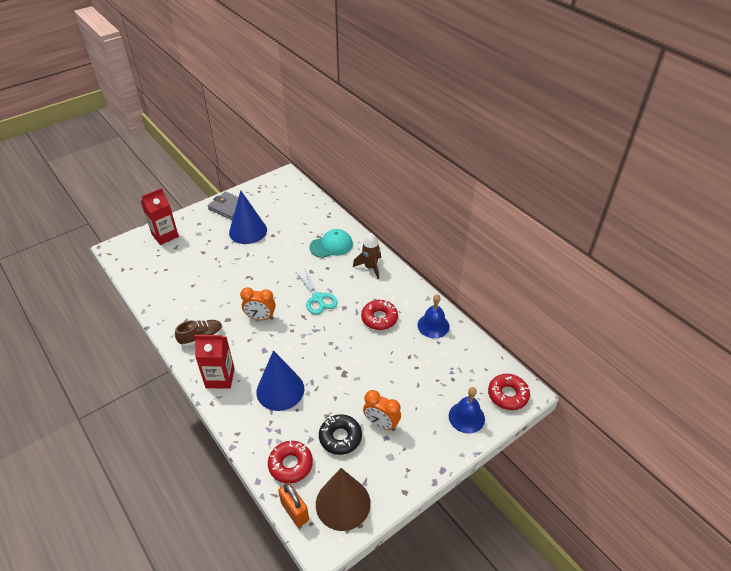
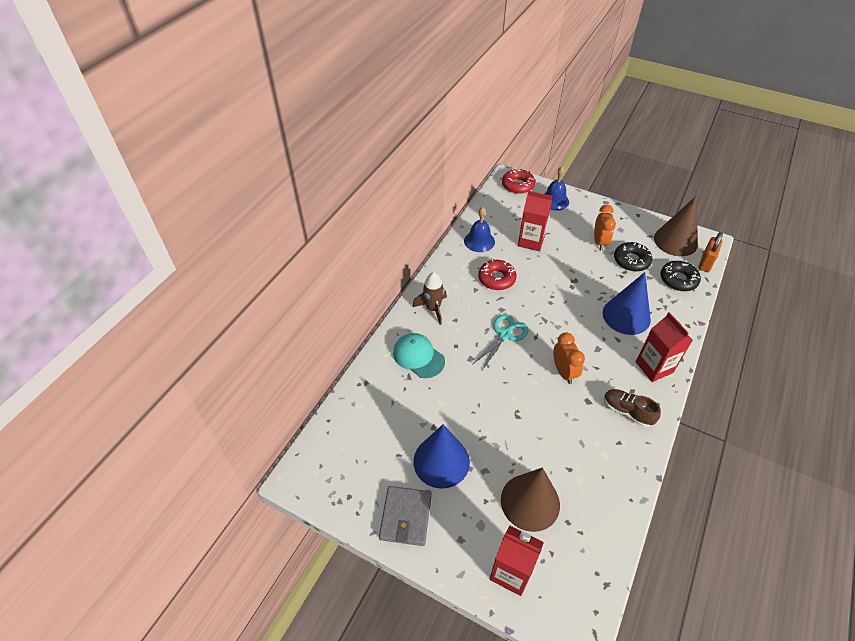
camera: 115 degrees left, 5 degrees up
(191, 258) = (530, 502): none -> brown cone
(290, 465) = (678, 280): red donut -> black donut
(413, 365) = (531, 241): none -> red carton

